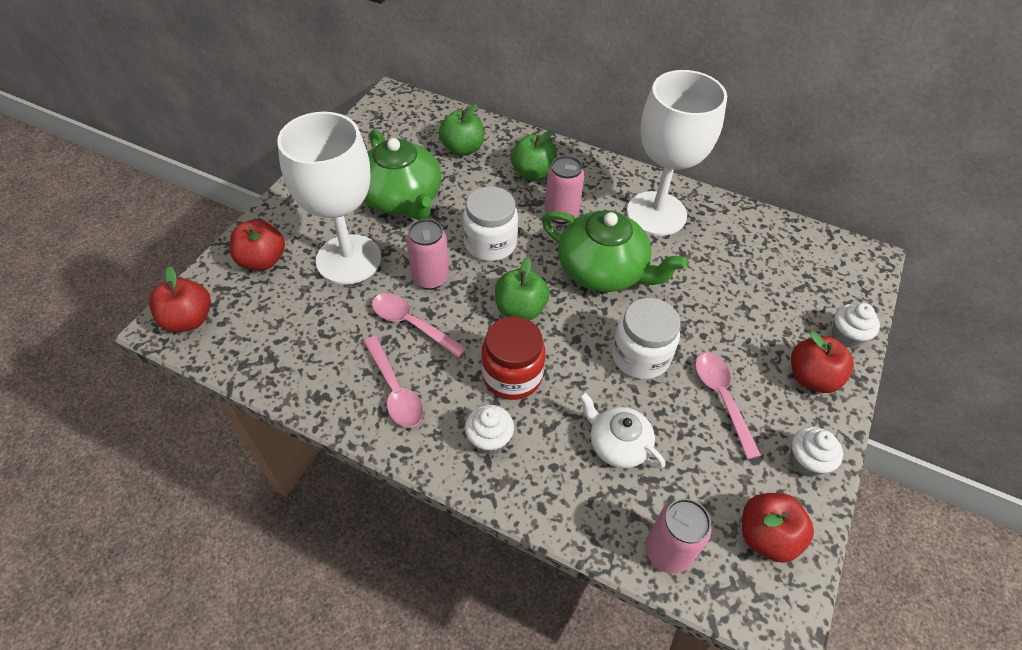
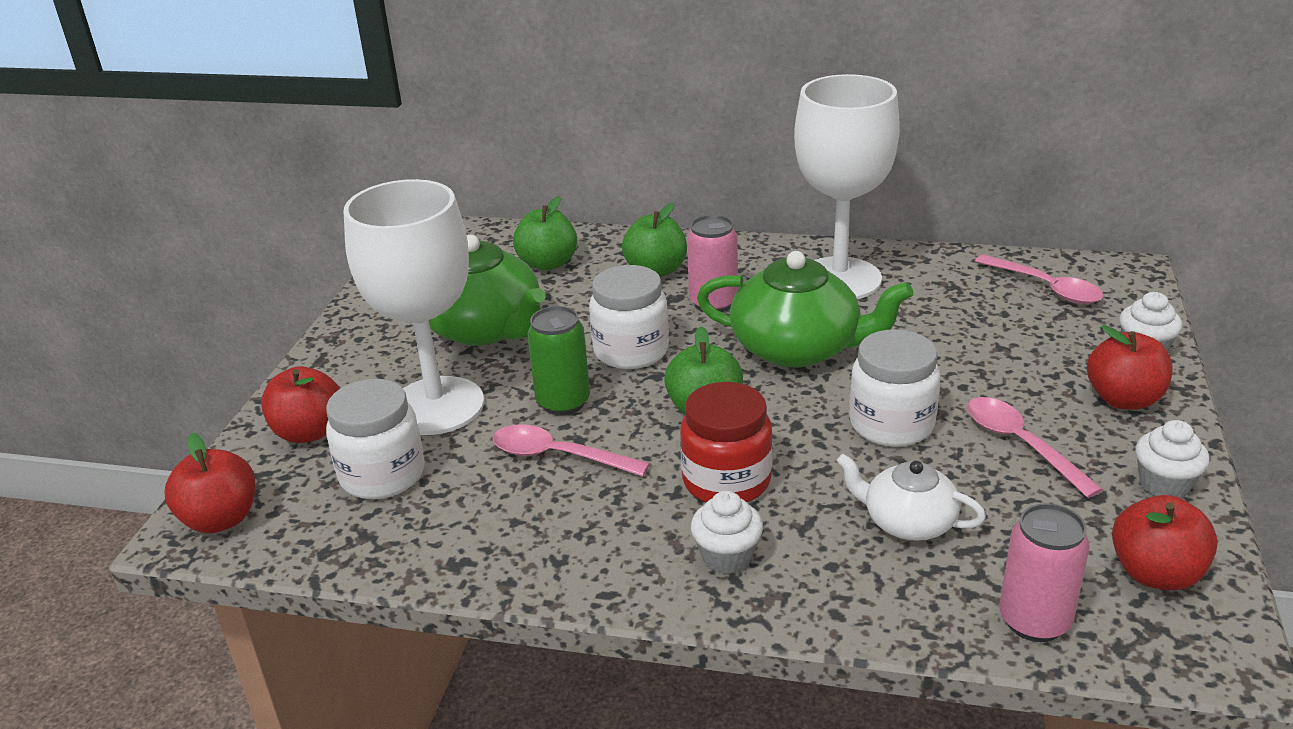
camera: 10 degrees left, 20 degrees down
(297, 310) = (382, 475): none -> white jar
(395, 390) = (566, 532): pink spoon -> pink spoon (1045, 287)
(430, 278) = (563, 402): pink can -> green can

